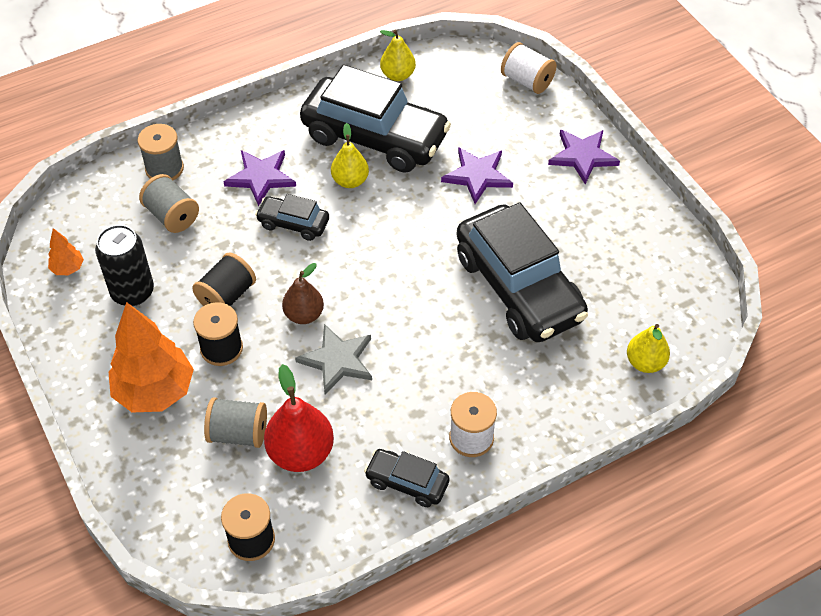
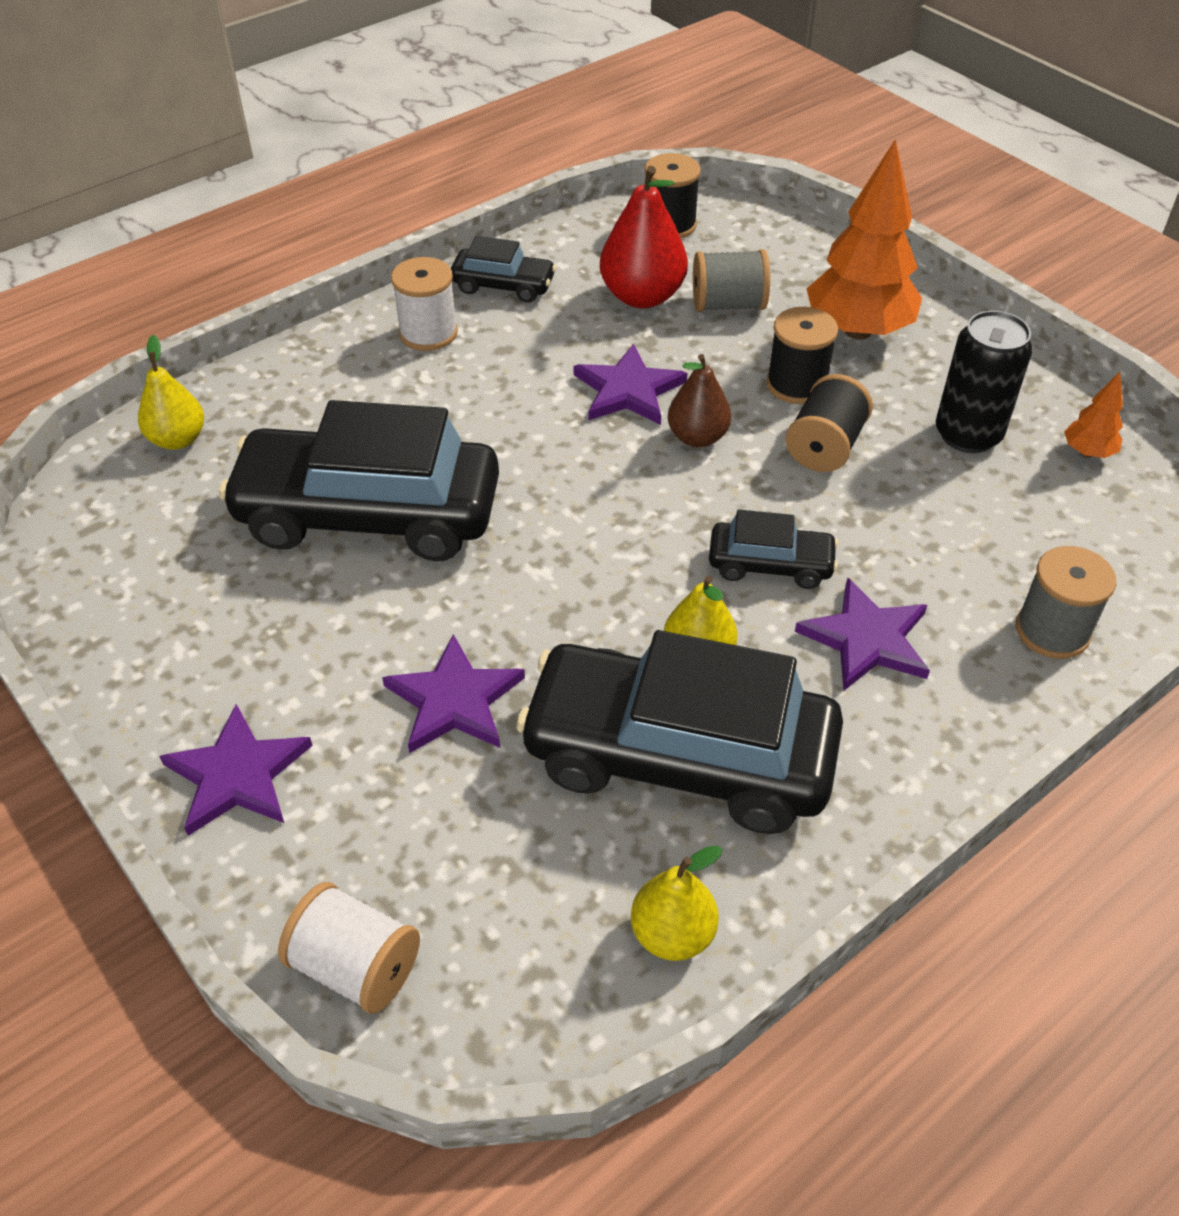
camera: 170 degrees right, 5 degrees down
(172, 216) = (982, 550): grey spool -> none
(337, 360) = (628, 390): grey star -> purple star
(518, 287) = (368, 514): black car -> black car turned 45 degrees counterclockwise

